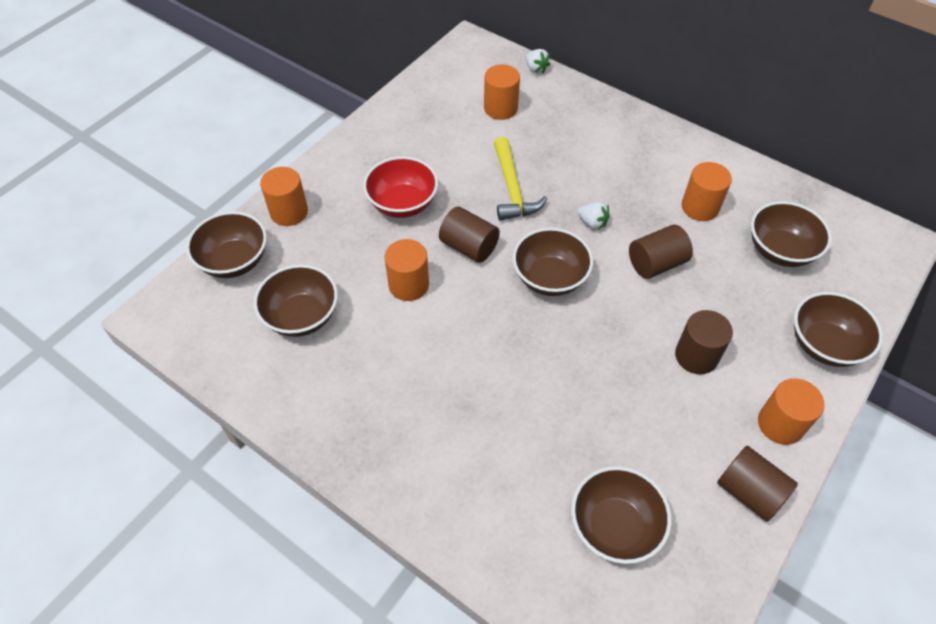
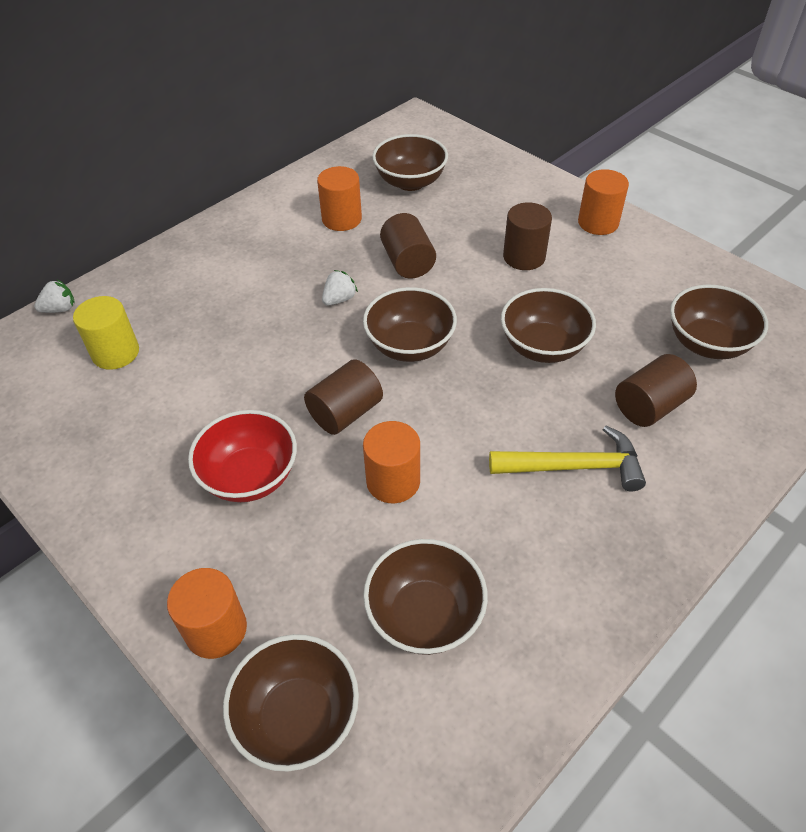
camera: 80 degrees left, 5 degrees down
(500, 108) = (115, 353): orange cylinder -> yellow cylinder
(512, 188) = (263, 360): yellow hammer -> yellow hammer (574, 467)
(749, 492) = (664, 254): brown cylinder -> brown cylinder (649, 406)
(824, 345) = (519, 181): brown bowl -> brown bowl (543, 347)

